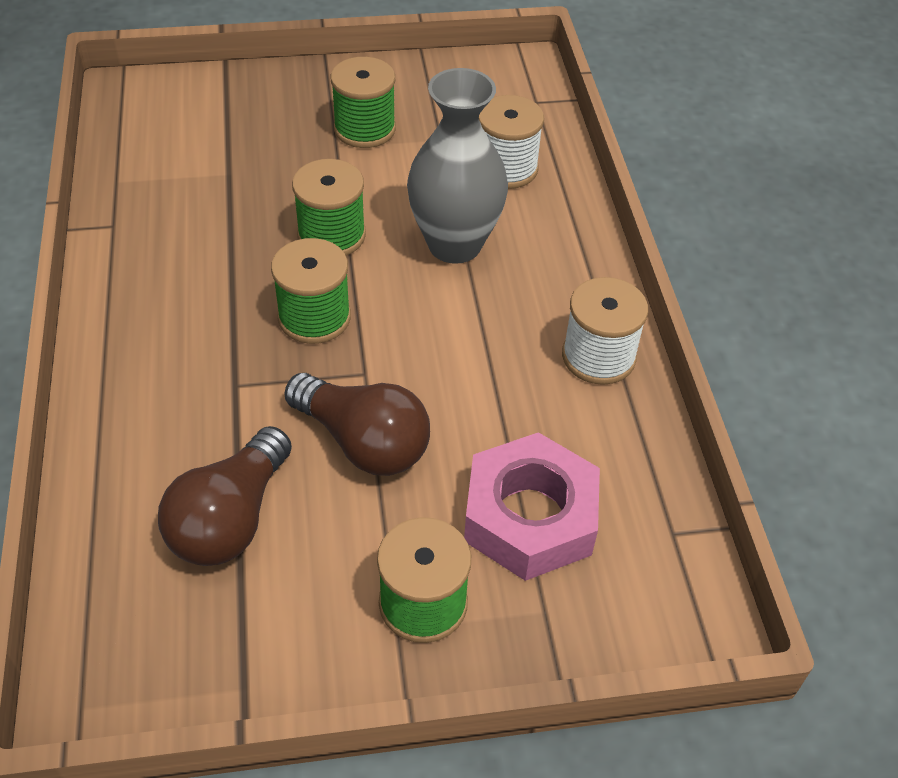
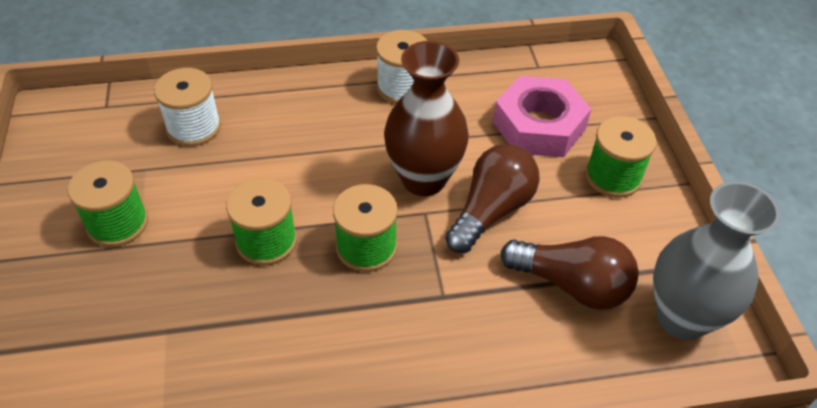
camera: 90 degrees left, 0 degrees up
(421, 374) = (423, 179): none -> brown vase
(454, 245) = (285, 160): grey vase -> grey vase (682, 318)

